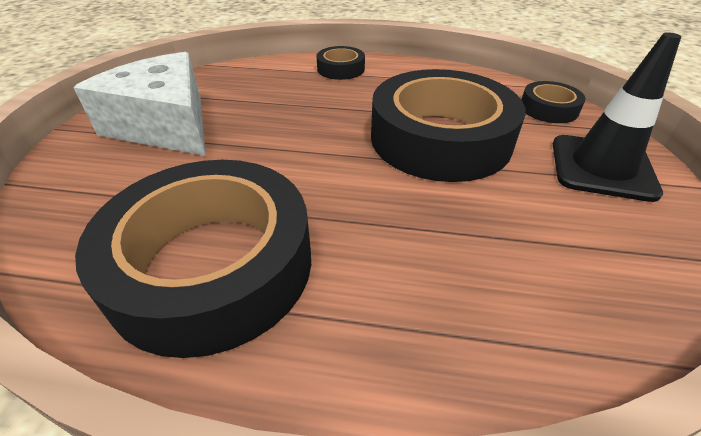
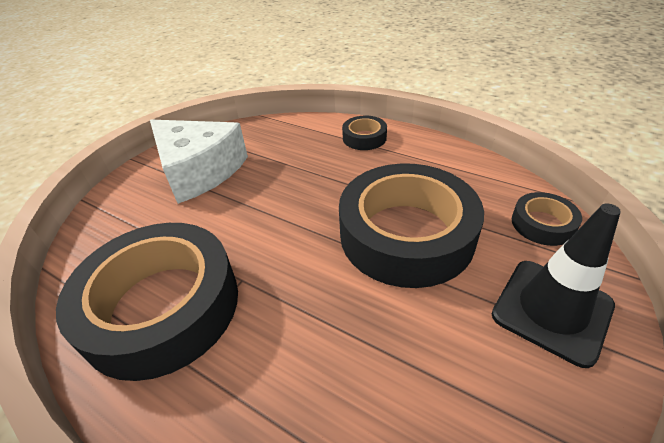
camera: 25 degrees right, 0 degrees up
(165, 125) = (199, 170): white cheese -> white cheese turned 150 degrees clockwise

